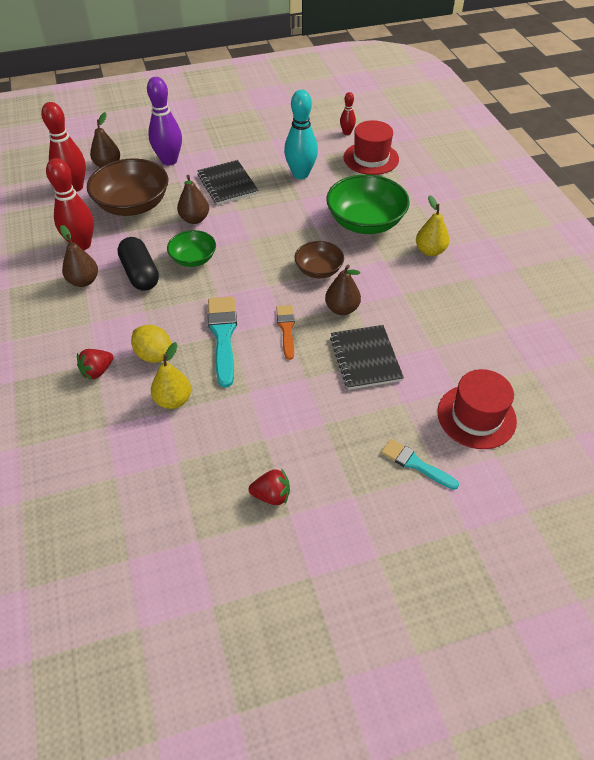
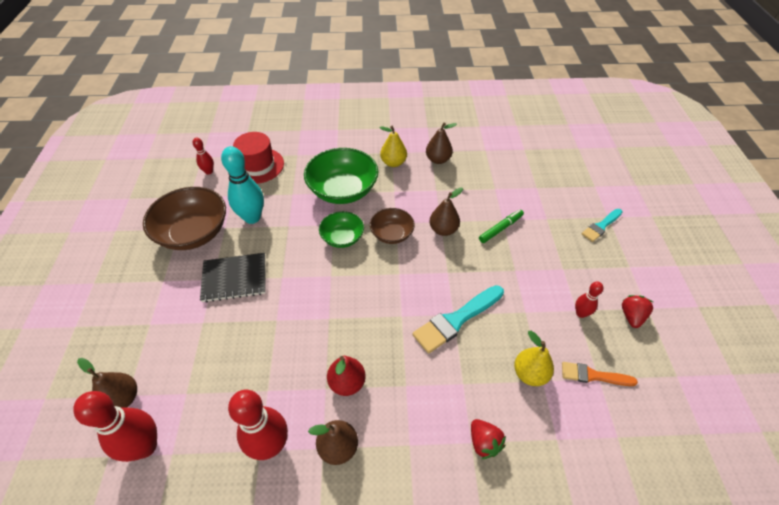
camera: 75 degrees left, 0 degrees up
(133, 205) = (222, 377): brown bowl -> brown bowl (193, 233)
(140, 274) = (347, 383): black capsule -> red pear
(154, 355) = (470, 383): yellow lemon -> none
(169, 160) = (157, 327): purple bowling pin -> none
(193, 259) = (341, 328): green bowl -> green bowl (342, 238)
(194, 219) = (278, 317): brown pear -> brown pear (438, 160)
(223, 335) = (456, 320): turquoise brush -> turquoise brush turned 45 degrees counterclockwise
(261, 442) = (580, 313): none -> red bowling pin
(286, 329) = (458, 271): orange brush -> orange brush (593, 375)
(365, 358) = (500, 228): black notebook -> green marker
(476, 416) = (561, 185): red hat -> none

